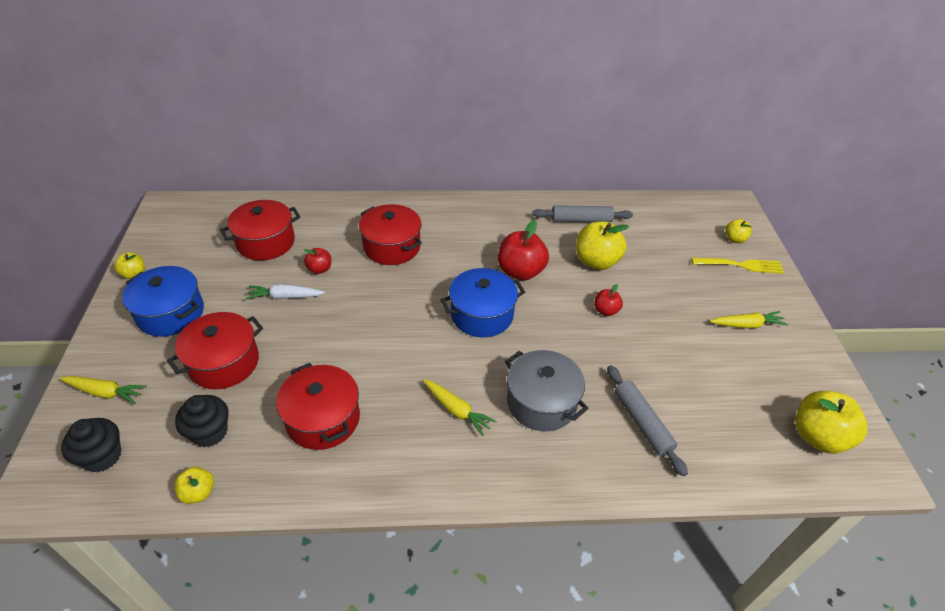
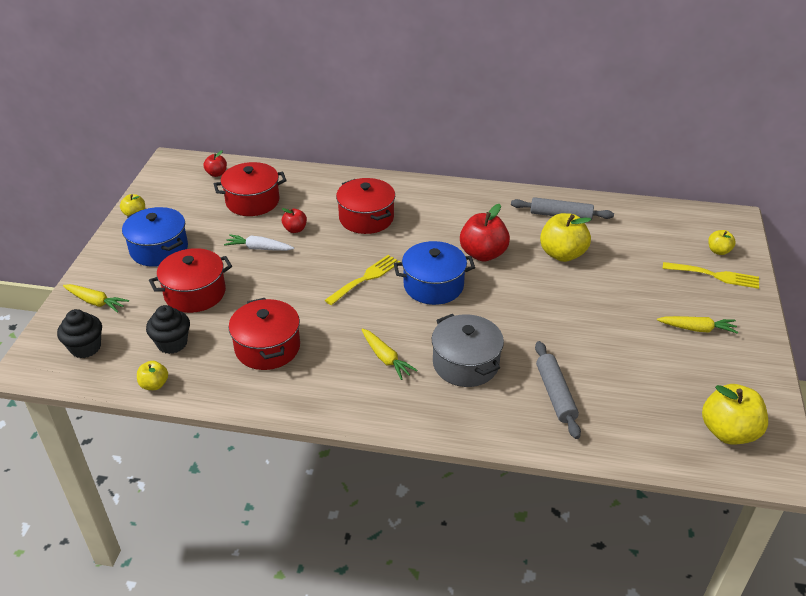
camera: 15 degrees right, 5 degrees down
(409, 316) = (365, 278): none -> yellow fork
(605, 310) = (555, 298): red apple -> red apple (216, 174)

